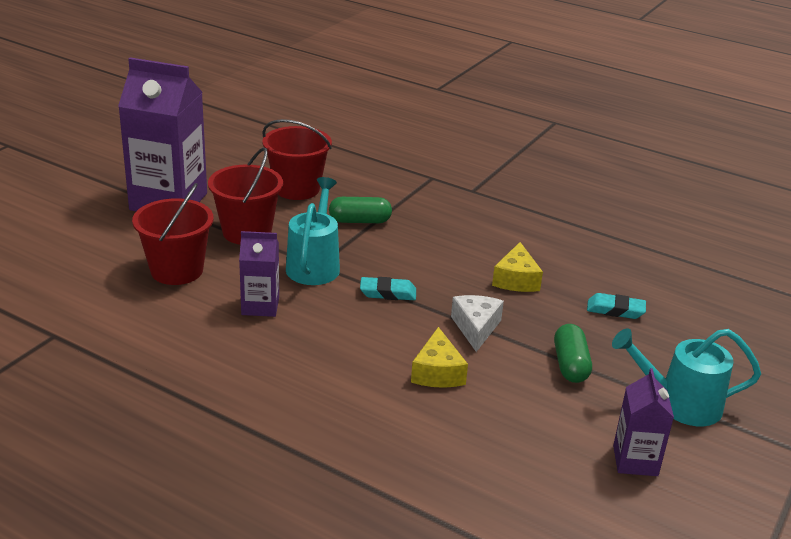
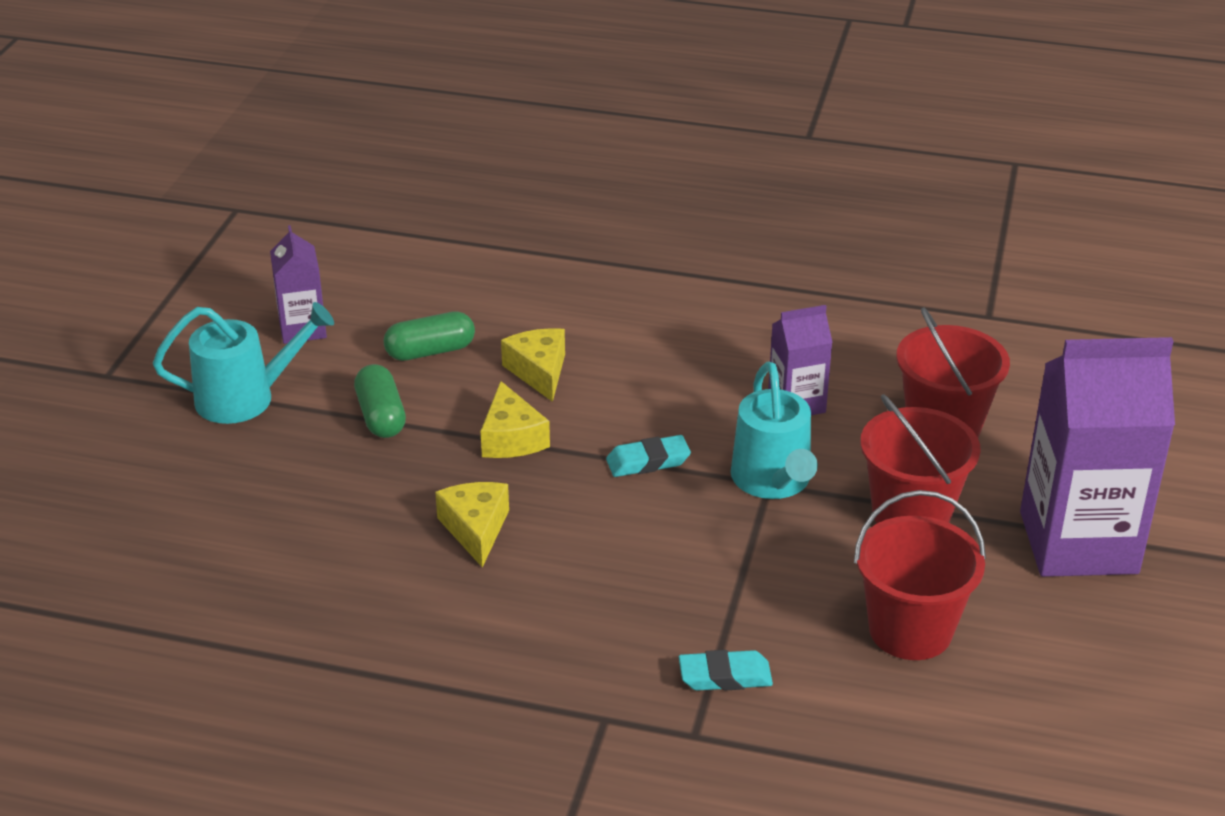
camera: 165 degrees right, 5 degrees up
(360, 221) = (761, 584): green capsule -> green capsule (430, 351)
(476, 328) = (511, 438): white cheese -> yellow cheese
(615, 310) = (323, 511): turquoise eraser -> turquoise eraser (725, 676)

